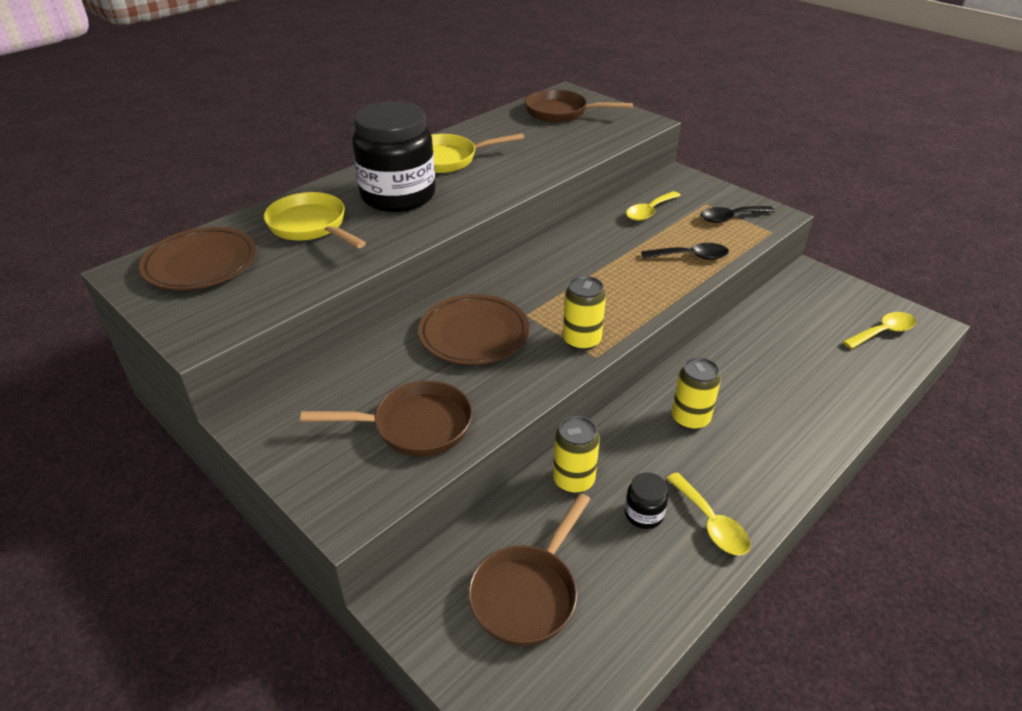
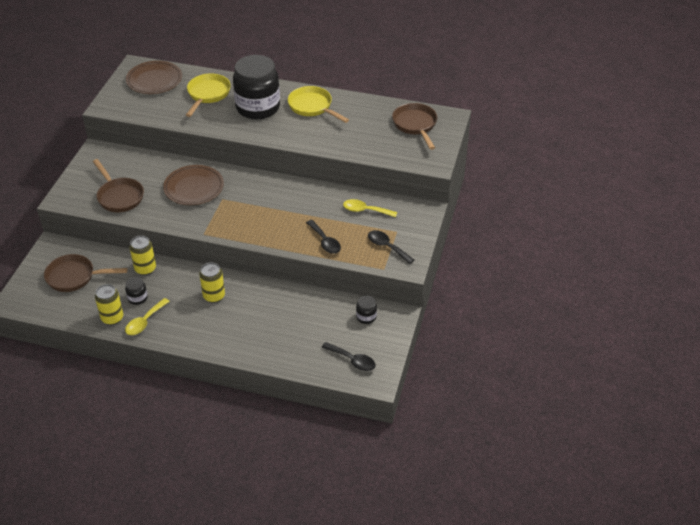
camera: 60 degrees right, 5 degrees up
(581, 341) = (213, 225): yellow can -> yellow can (112, 318)
(804, 297) = (366, 317): none -> black jar
(883, 332) = (352, 360): yellow spoon -> black spoon

